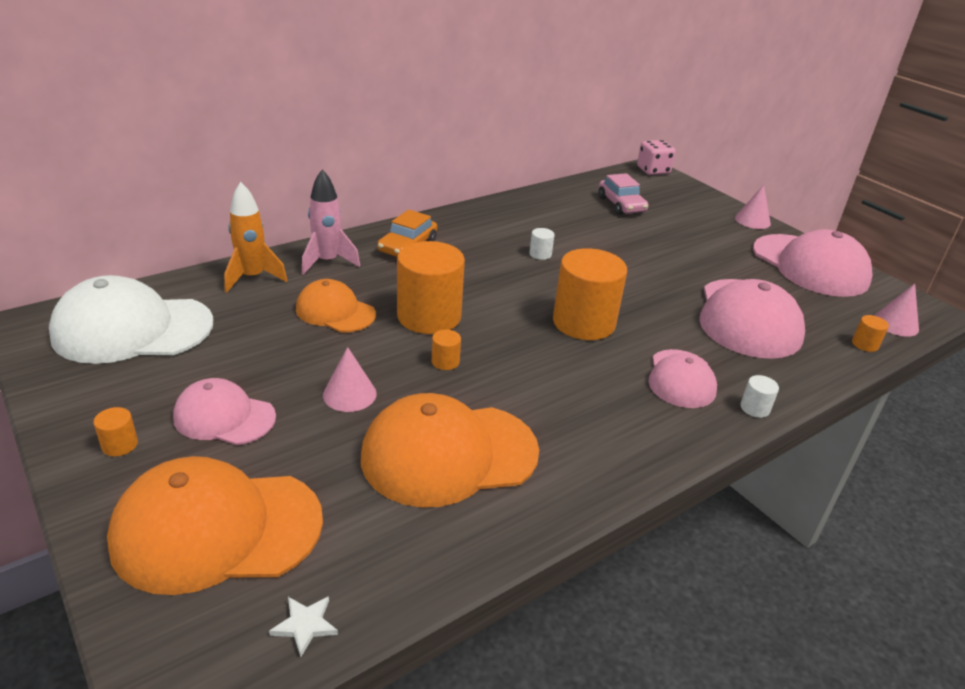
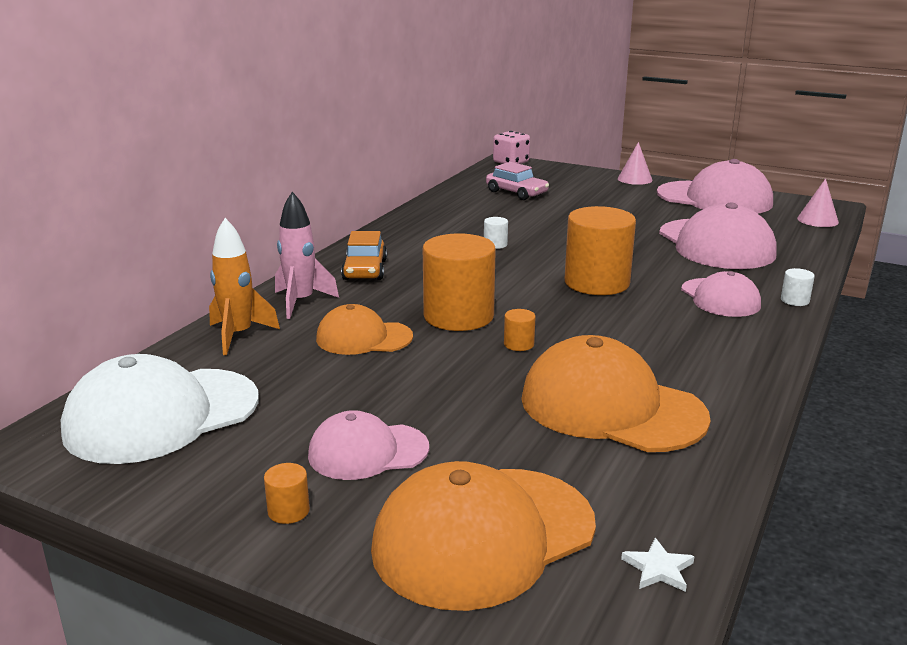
camera: 25 degrees left, 10 degrees down
(349, 394) = (465, 394): pink cone -> none
(448, 454) = (611, 407): orange cap -> orange cap turned 75 degrees clockwise
(865, 344) = (814, 238): orange cylinder -> none

